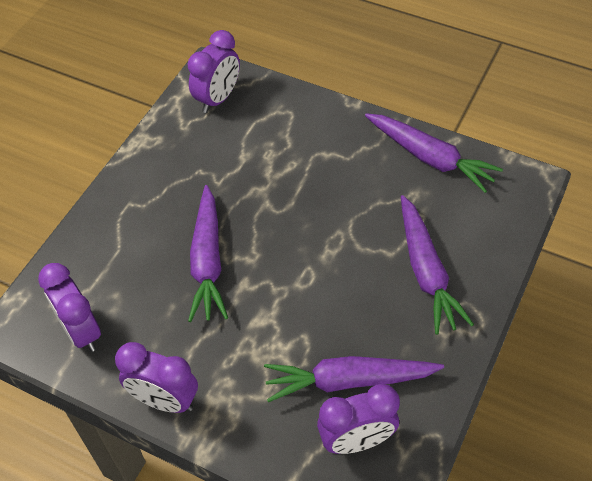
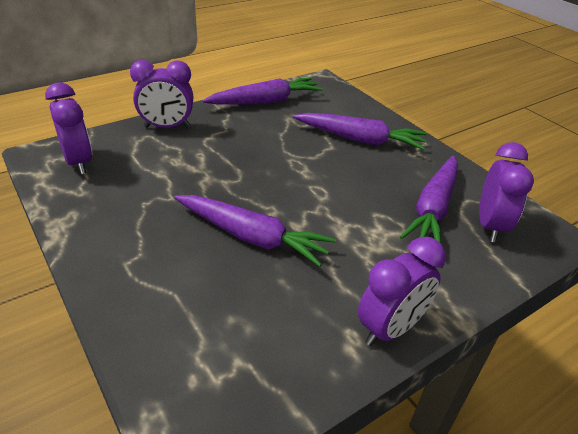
camera: 65 degrees left, 15 degrees down
(81, 331) = (254, 367): purple clock -> purple clock (167, 127)

